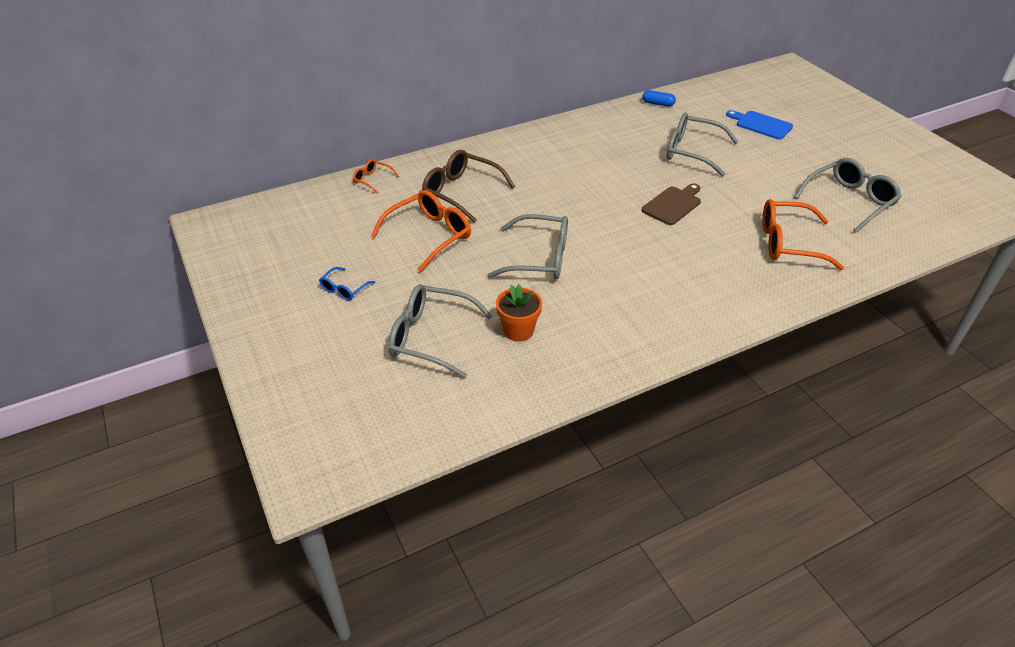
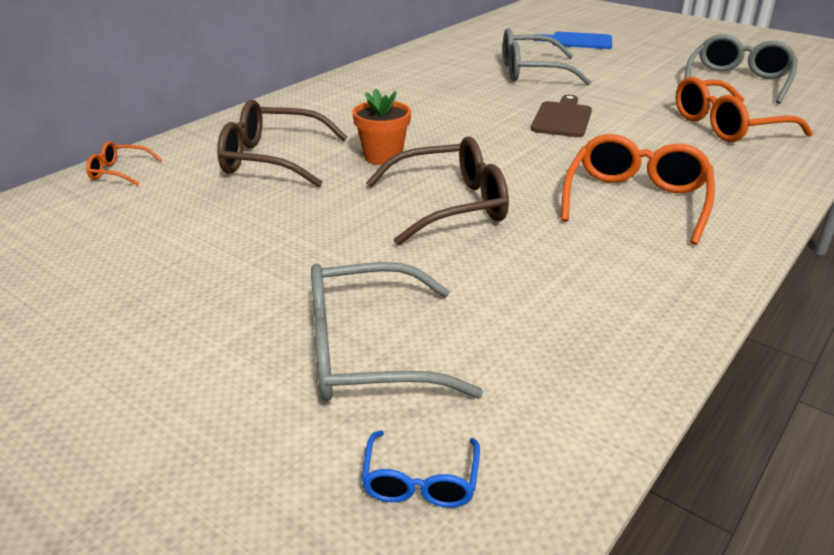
camera: 25 degrees left, 10 degrees down
(344, 289) = (154, 323): blue glasses -> blue glasses (420, 481)
(429, 236) = (260, 217): orange glasses -> orange glasses (635, 201)
(518, 331) = (503, 301): orange flower pot -> orange flower pot (383, 157)
(539, 258) = (449, 205): grey glasses -> brown glasses
(658, 104) = (451, 42): blue capsule -> none

